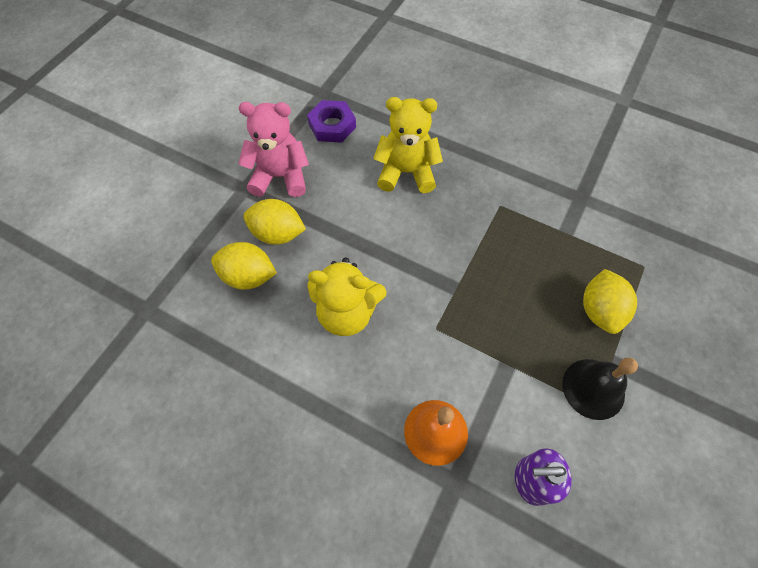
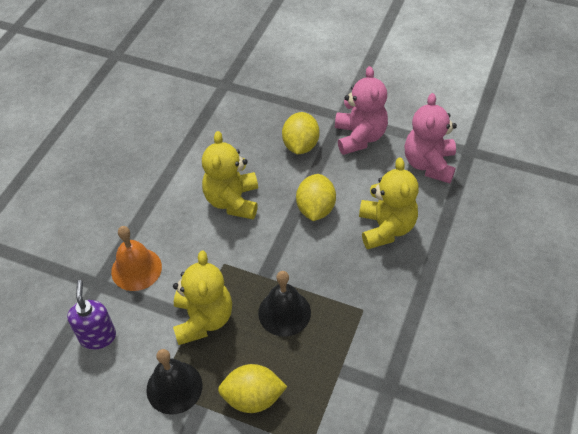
camera: 85 degrees right, 10 degrees down
(248, 276) = (258, 135): yellow lemon -> yellow lemon (315, 209)
(332, 125) = (429, 164): purple nut -> pink teddy bear
(502, 273) = (284, 312): none -> black bell
(509, 354) = (203, 319): none -> yellow teddy bear

